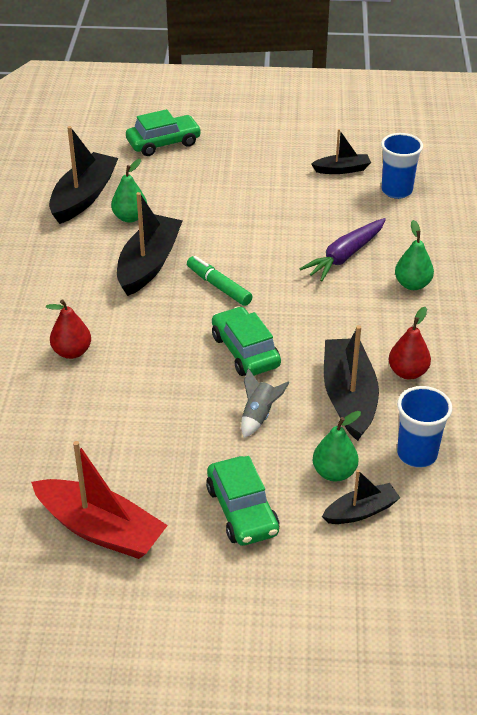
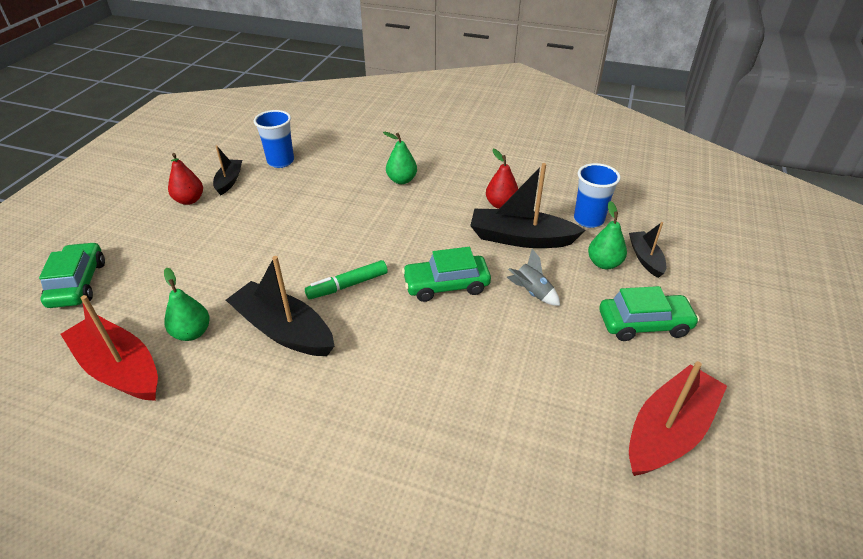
camera: 75 degrees left, 0 degrees up
(72, 352) = (399, 419): red pear -> red pear (189, 200)
(83, 197) = (119, 368): black boat -> red boat
(345, 256) = (348, 204): purple carrot -> none

